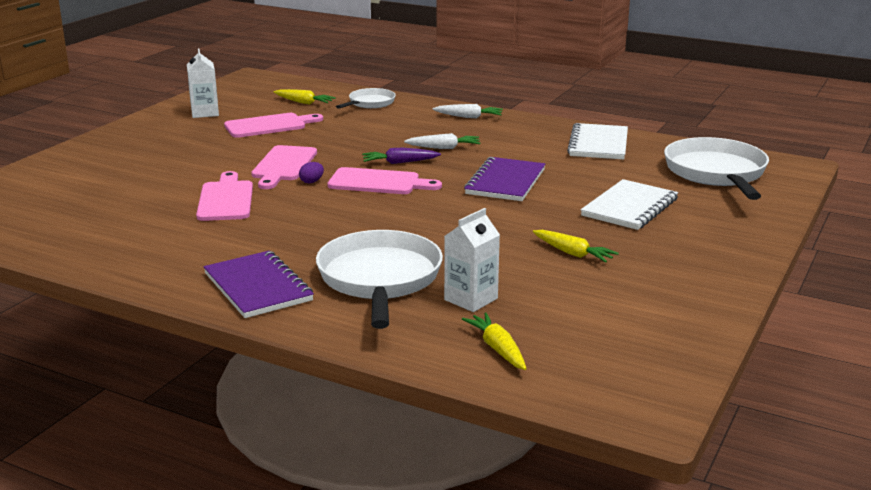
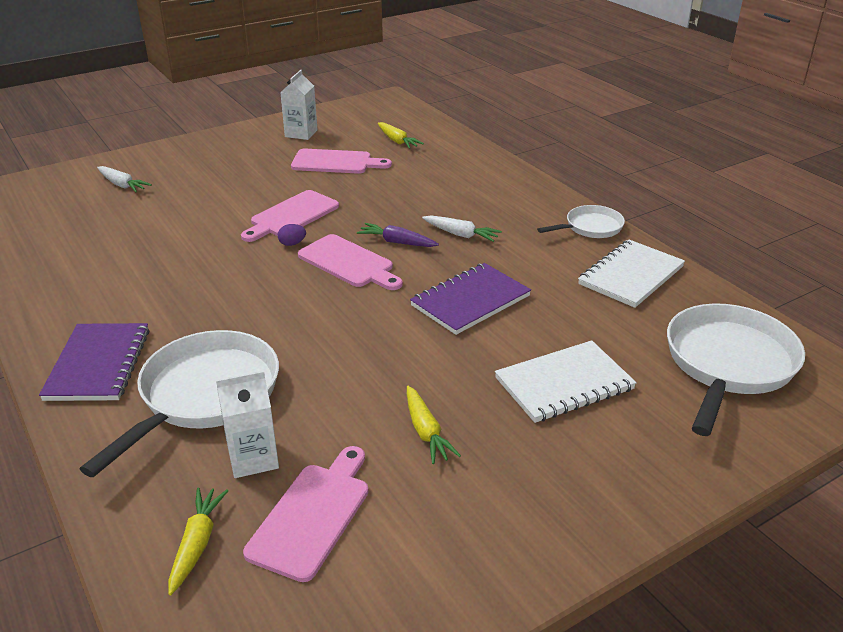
camera: 30 degrees right, 10 degrees up
(226, 199) = (199, 243): pink cutting board -> pink cutting board (313, 515)
(370, 103) = (456, 156): white pan -> white pan (590, 227)
(468, 117) = (531, 199): white carrot -> white carrot (122, 185)

